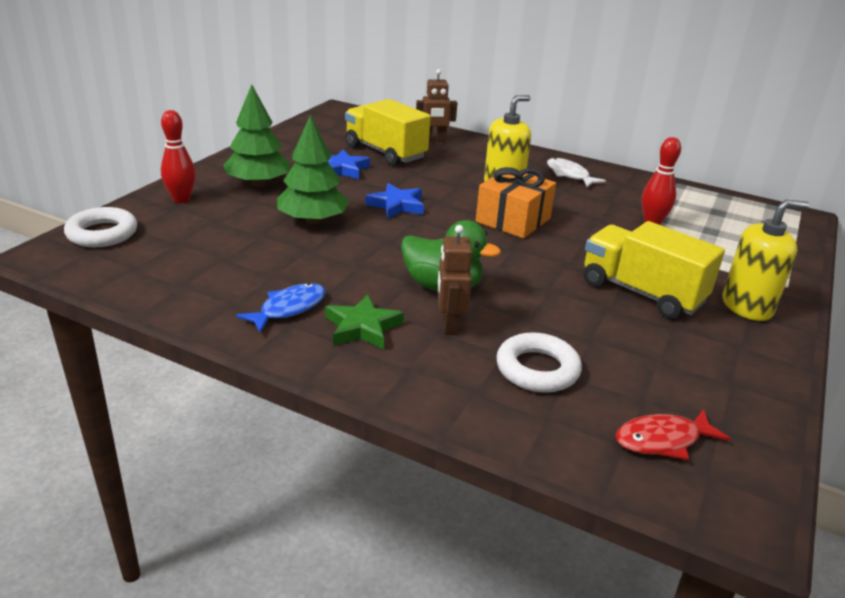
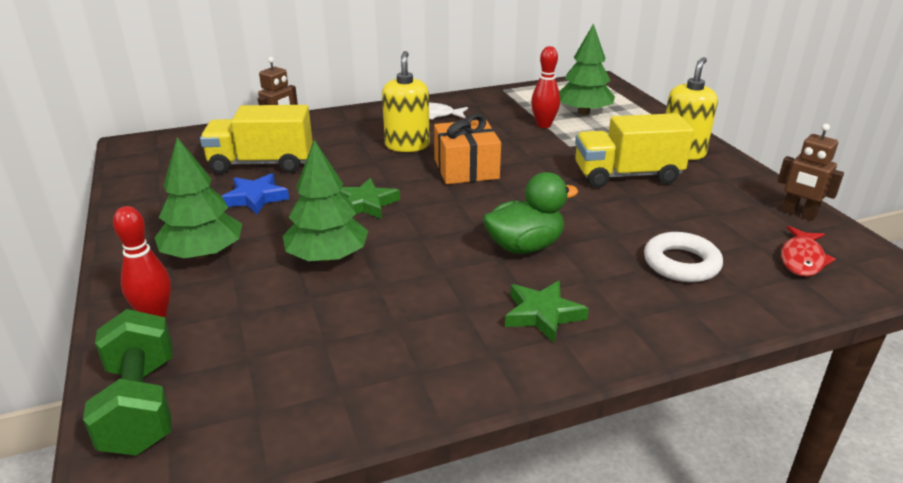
camera: 45 degrees left, 0 degrees up
(102, 233) = (141, 406): white ring -> green dumbbell
(289, 308) = (466, 341): blue fish -> none
(397, 205) = (366, 204): blue star -> green star
(449, 325) = (584, 271): brown robot -> brown robot (798, 214)
(716, 232) = (583, 112): none -> green tree

